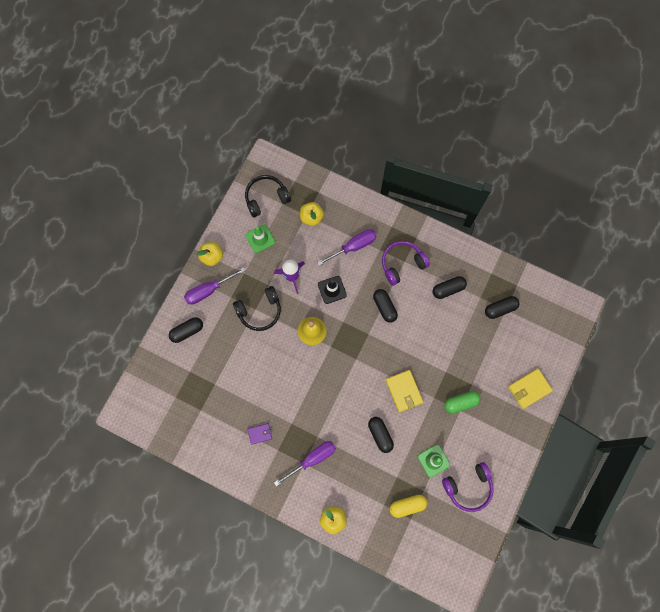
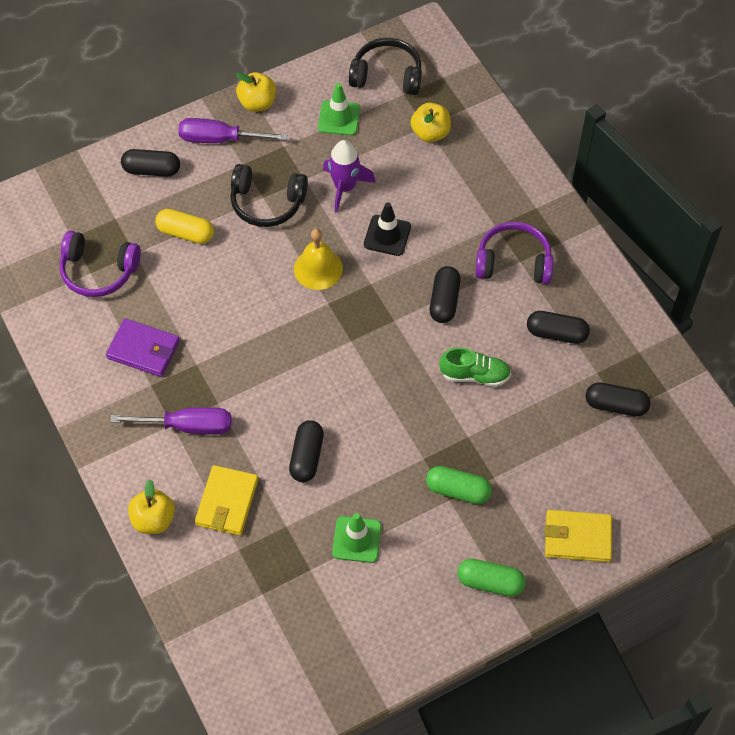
camera: 35 degrees right, 15 degrees down
(260, 434) = (143, 350): purple wallet -> purple wallet, size x1.66
(353, 247) = (460, 201): purple screwdriver -> none
(404, 391) = (386, 423): yellow wallet -> yellow wallet (227, 502)
(407, 505) = (271, 573): yellow capsule -> yellow capsule (185, 233)
(426, 337) = (475, 375): none -> green shoe
(468, 487) = (379, 608): purple headphones -> purple headphones (98, 271)
(507, 439) = (490, 582): none -> green capsule

